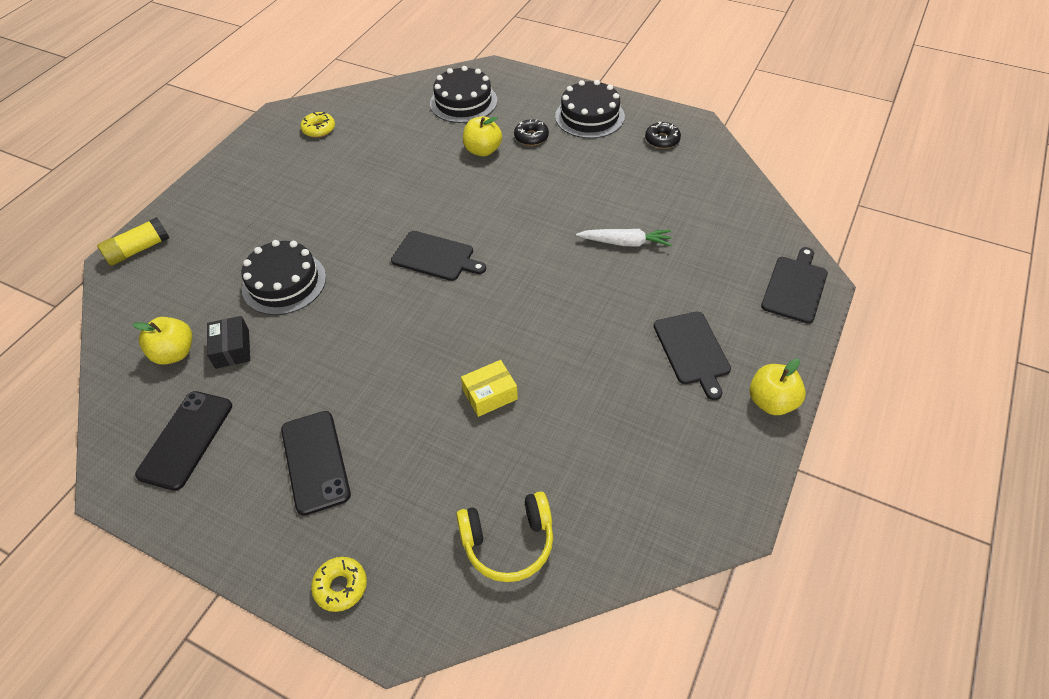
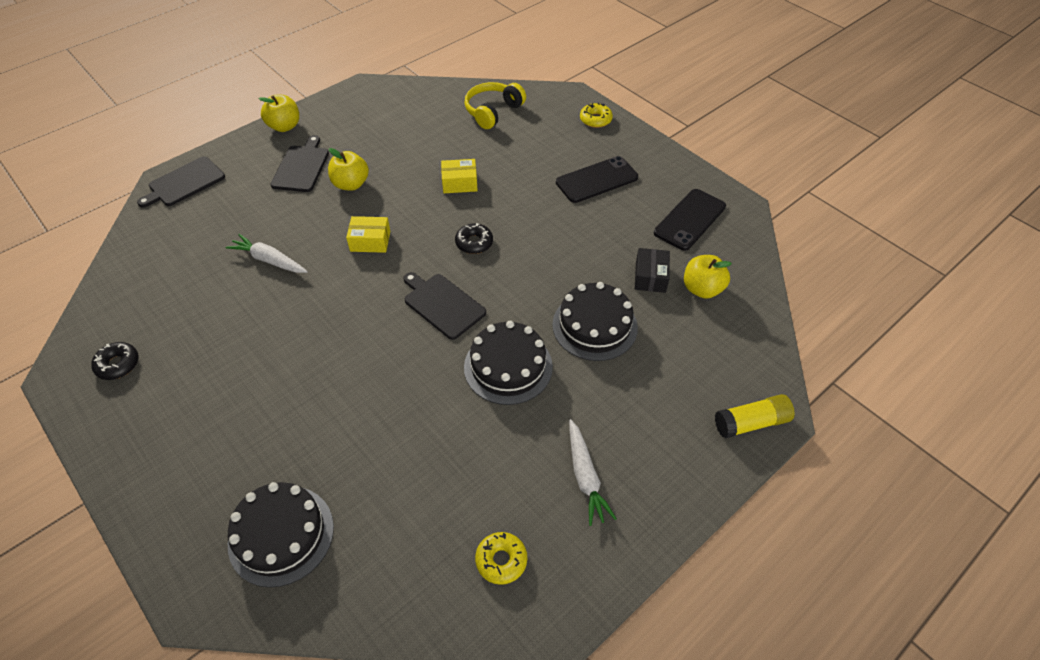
camera: 160 degrees left, 0 degrees up
(272, 181) = (585, 477): none -> white carrot
(315, 462) = (597, 180): black phone -> black phone turned 60 degrees clockwise
(483, 150) = (315, 427): yellow apple -> yellow apple (351, 184)
(508, 542) = (493, 111): yellow headphones -> yellow headphones turned 60 degrees counterclockwise
(531, 137) = (247, 427): black donut -> black donut (474, 243)
(544, 291) = (370, 241): none -> yellow box
(589, 116) = (155, 435): black cake -> black cake (508, 366)

